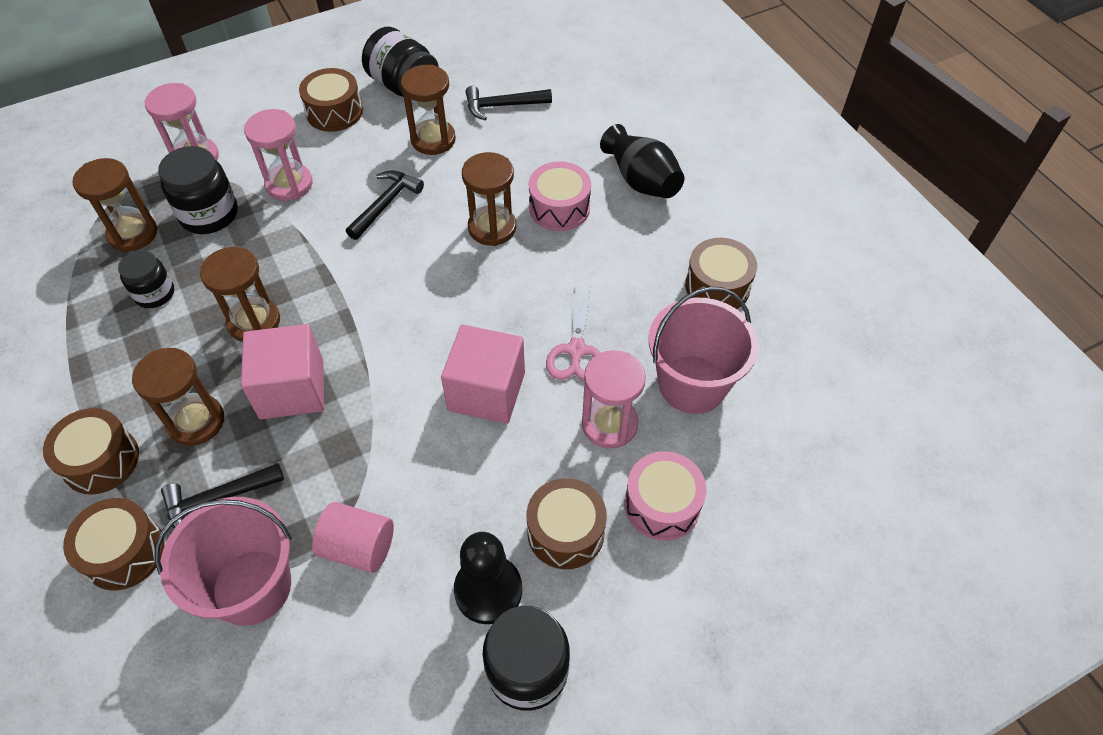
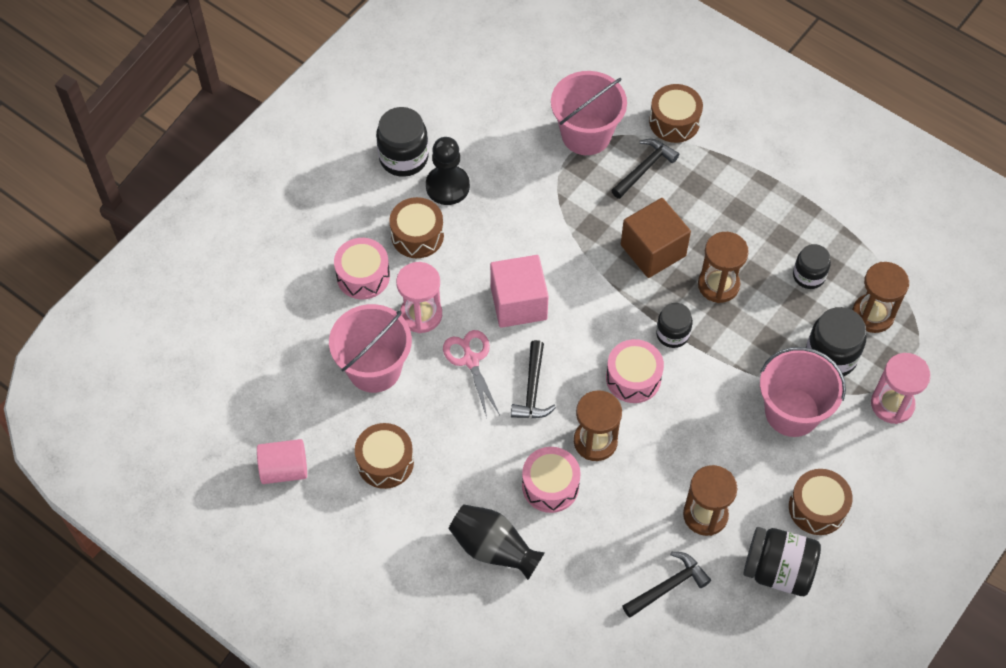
camera: 155 degrees right, 5 degrees up
(101, 460) = (736, 160): brown drum -> none
(196, 422) = (698, 205): brown hourglass -> none
(289, 184) = (792, 412): pink hourglass -> pink bucket
(292, 389) = (653, 250): pink cube -> brown cube
(342, 293) = (672, 334): none -> black jar
(358, 547) = (539, 178): pink cylinder -> pink cylinder (284, 469)
(385, 204) = (698, 427): black hammer -> black hammer (532, 389)
(415, 267) = (633, 378): none -> pink drum

